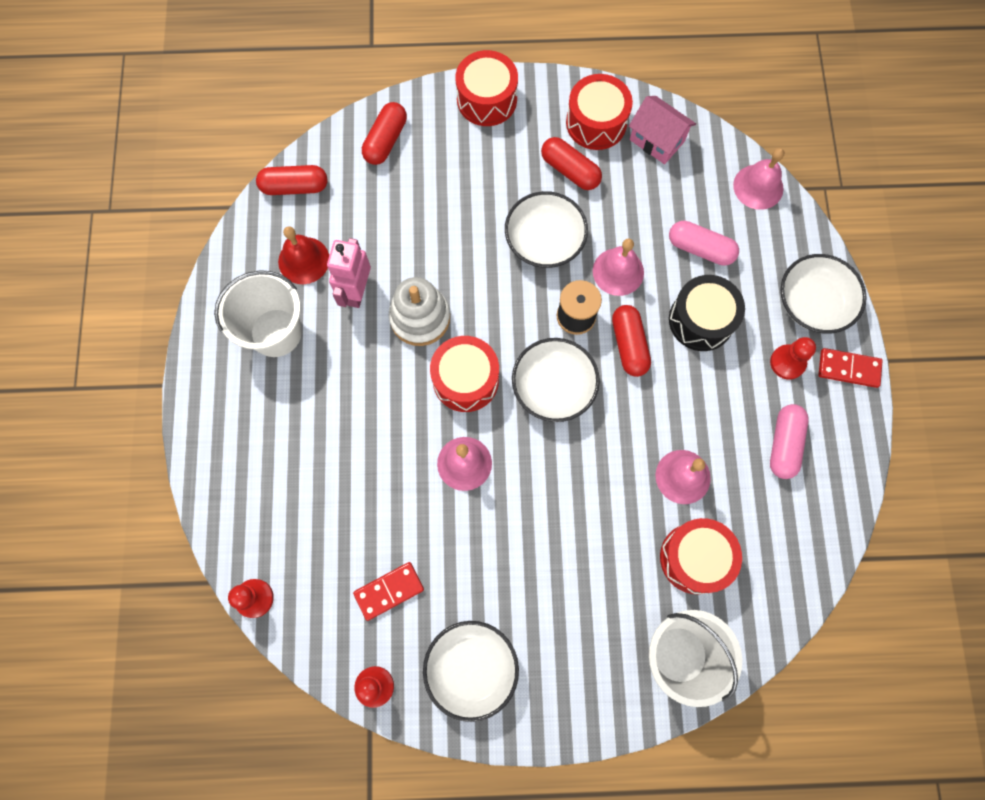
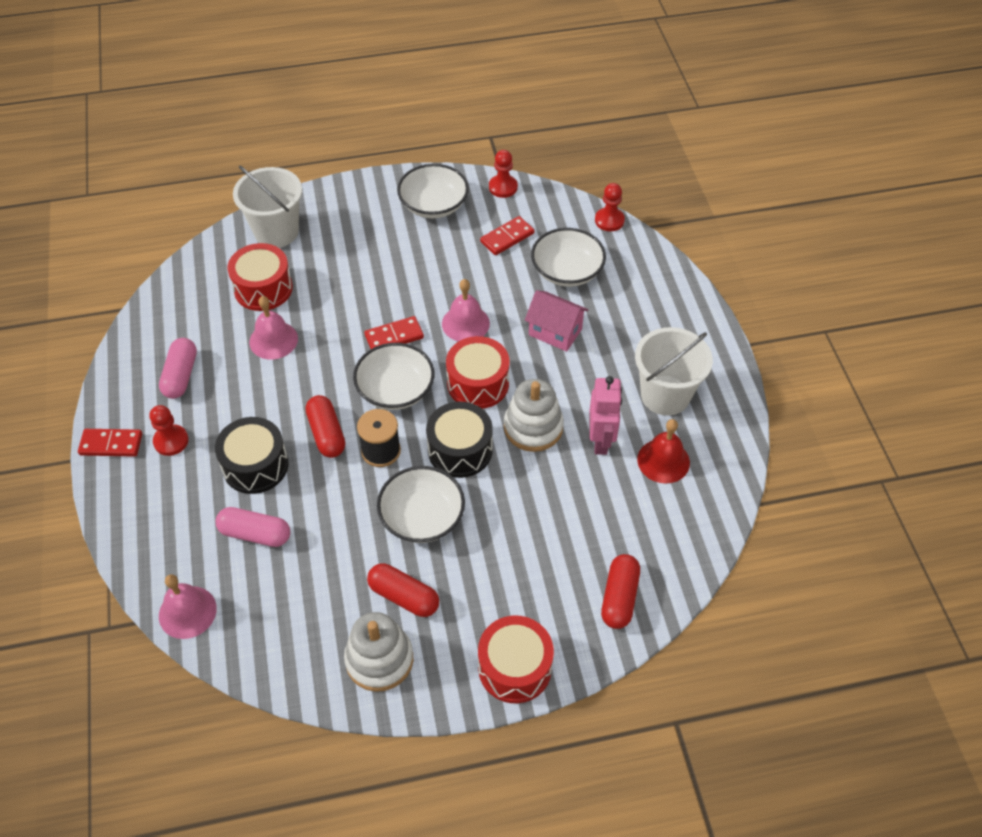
camera: 170 degrees right, 20 degrees down
(295, 187) = (700, 530): red capsule -> none
(497, 304) = (460, 450): none -> black drum
(547, 458) = (394, 336): none -> red domino
(596, 123) = (379, 659): red drum -> white stacking toy
(618, 271) = (341, 498): pink bell -> none
(657, 140) = (305, 649): pink house -> pink house (555, 332)
(813, 303) = (139, 498): white bowl -> white bowl (567, 271)

